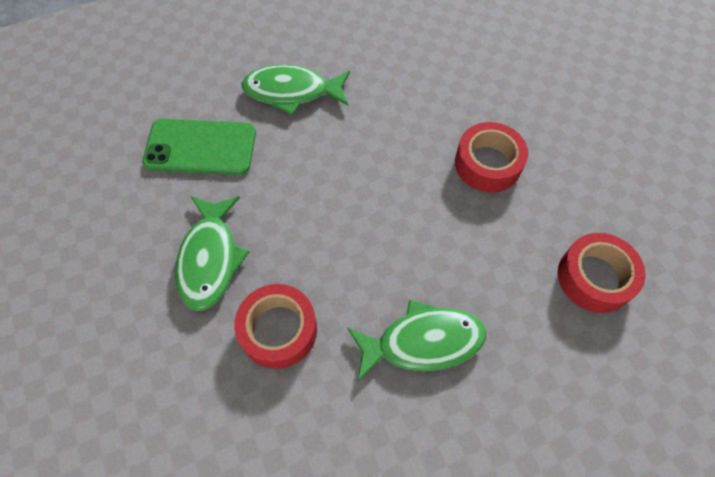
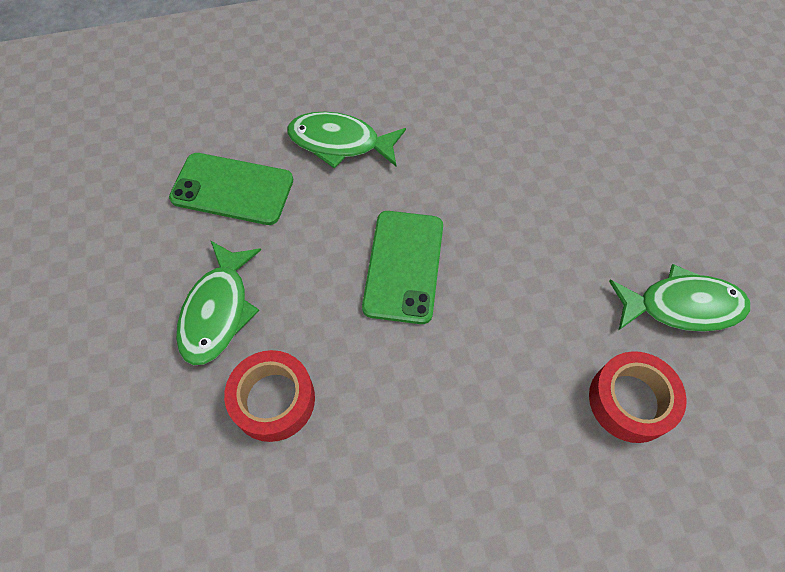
camera: 10 degrees right, 0 degrees up
(372, 192) = (404, 266): none -> green phone
(422, 342) = (424, 440): green fish -> green fish (682, 306)
(487, 164) = (536, 253): red tape -> none

